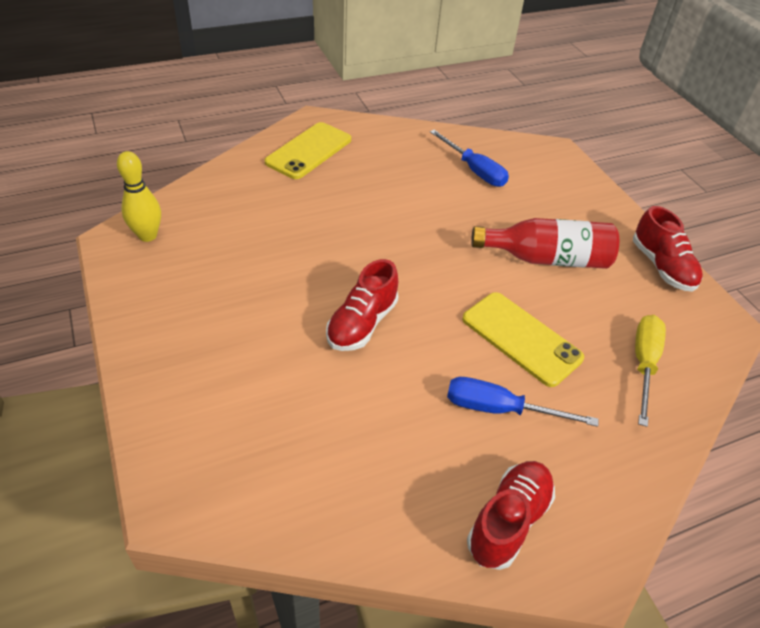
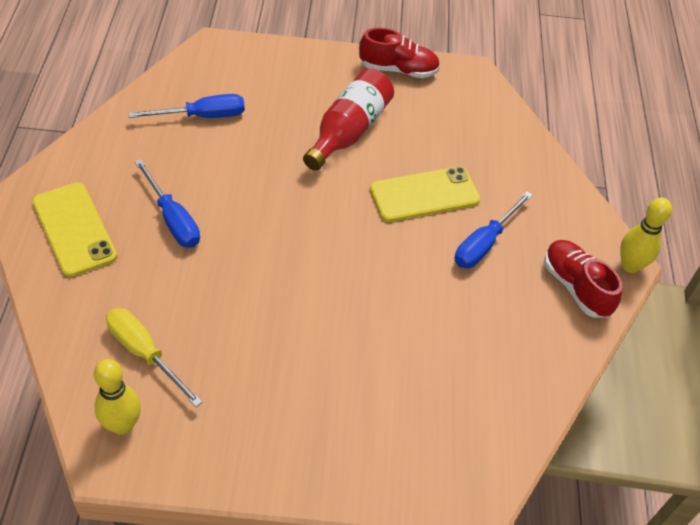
camera: 65 degrees left, 5 degrees up
(356, 192) = (173, 219): none -> blue screwdriver
(362, 323) = (352, 290): red shoe -> none
(590, 578) = (630, 265): none -> yellow bowling pin
(643, 364) = (484, 139): yellow screwdriver -> yellow screwdriver (144, 353)

